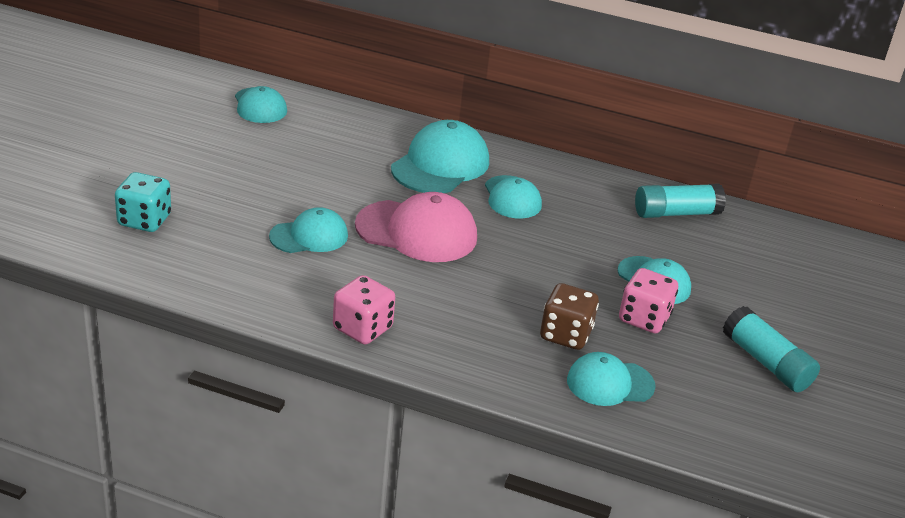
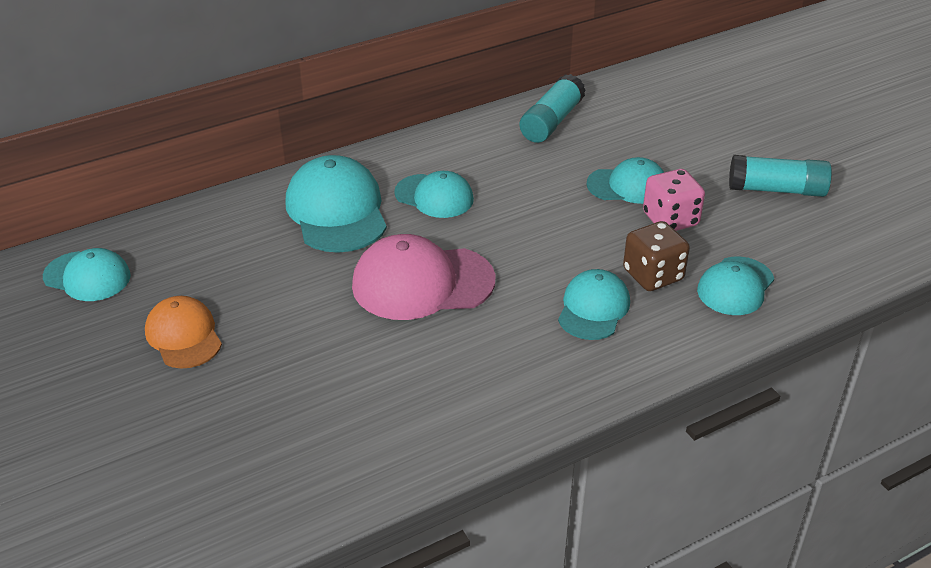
camera: 45 degrees left, 5 degrees up
(144, 220) = (189, 476): turquoise dice -> none
(253, 163) = (184, 336): none -> orange cap
(309, 236) = (353, 360): turquoise cap -> turquoise cap (593, 308)
(362, 328) = (532, 399): pink dice -> none
(417, 232) = (422, 283): pink cap -> pink cap turned 150 degrees counterclockwise

